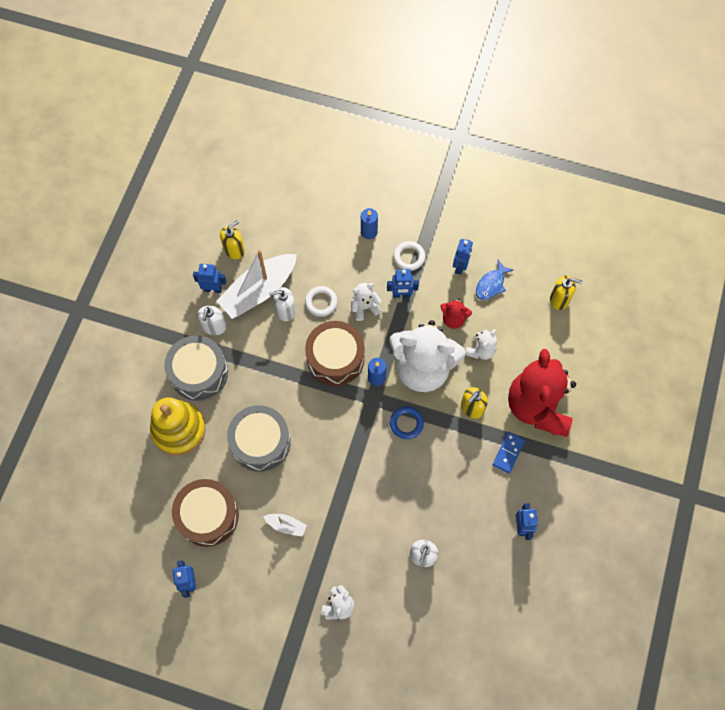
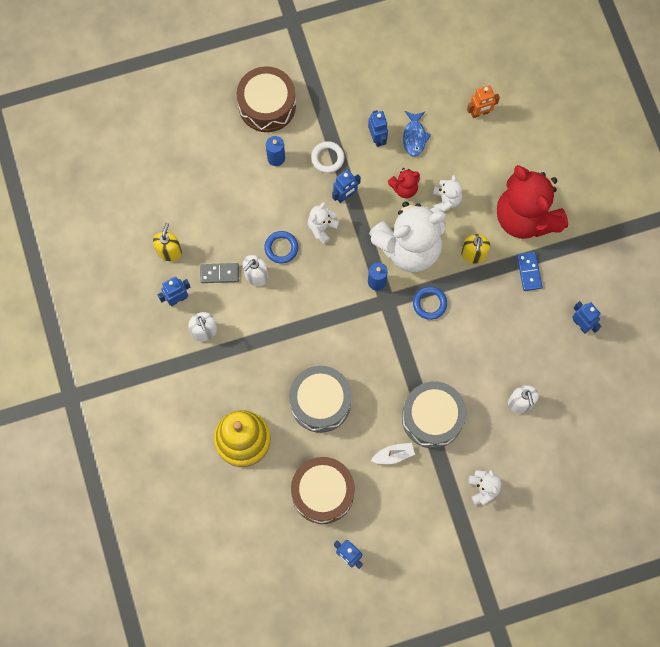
camera: 35 degrees left, 5 degrees up
(199, 373) = (222, 380): grey drum -> grey drum (432, 418)
(259, 291) = (219, 274): white boat -> grey domino
(321, 302) = (281, 248): white ring -> blue ring
(335, 358) = (330, 288): brown drum -> brown drum (267, 105)
(559, 299) = (480, 113): yellow soap dispenser -> orange robot

